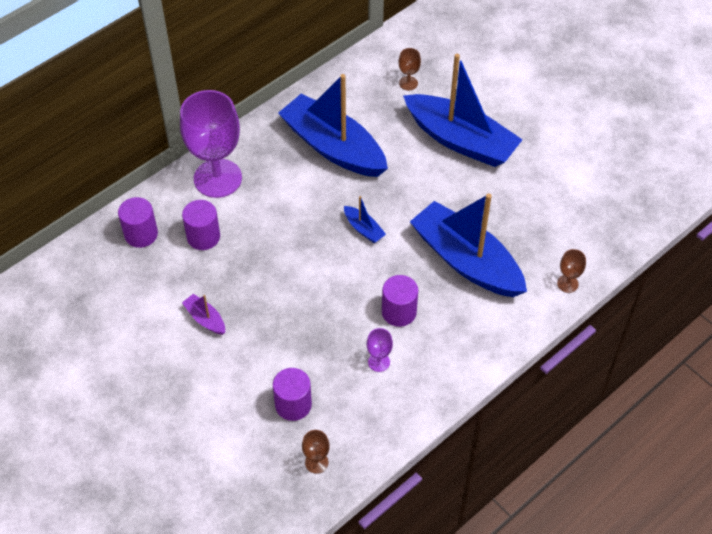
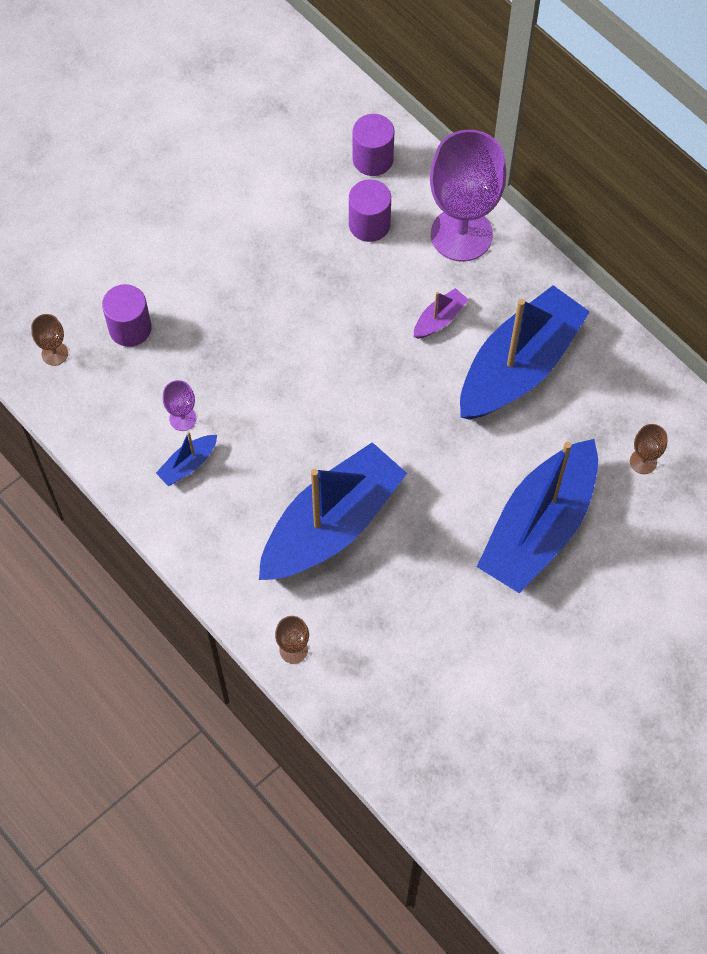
camera: 90 degrees right, 10 degrees up
(205, 319) = (250, 233): purple boat -> purple boat (439, 319)
(364, 229) = (382, 403): blue boat -> blue boat (188, 464)
(399, 312) = (254, 442): purple cylinder -> none

